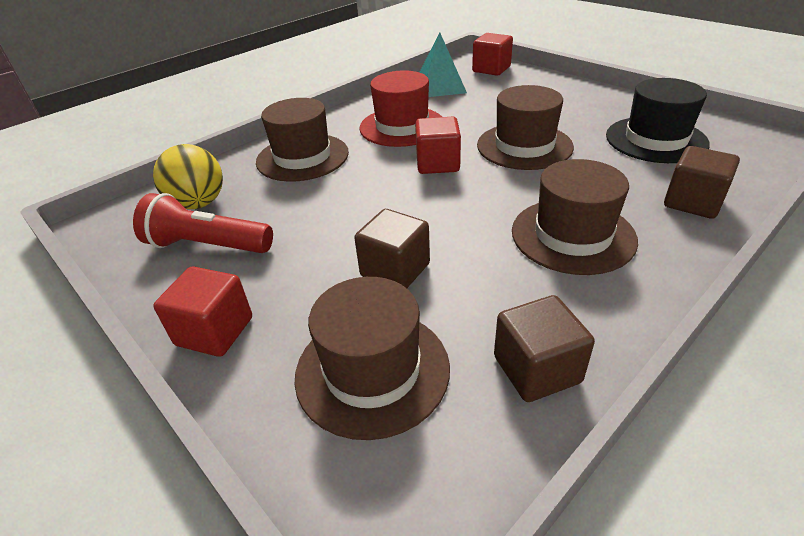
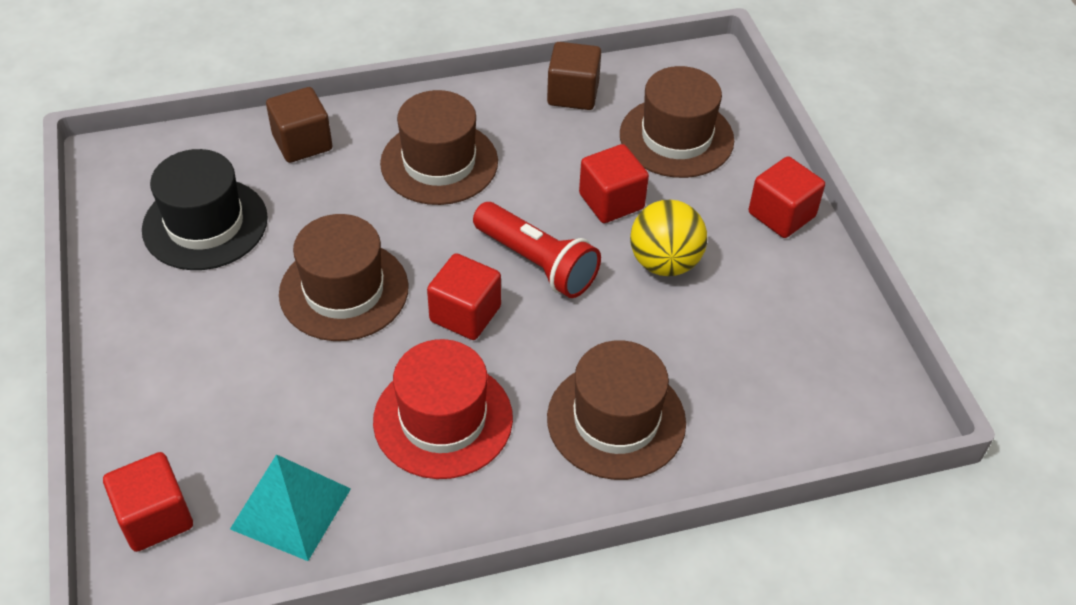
camera: 155 degrees left, 10 degrees up
(199, 203) = (775, 390): yellow ball -> yellow ball (664, 263)
(207, 245) = (774, 314): red flashlight -> red flashlight (537, 263)
(395, 270) = (611, 201): brown cube -> red cube

